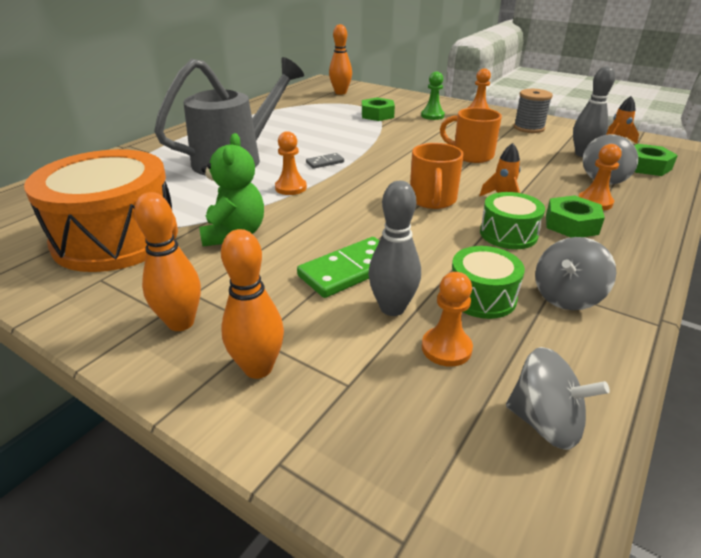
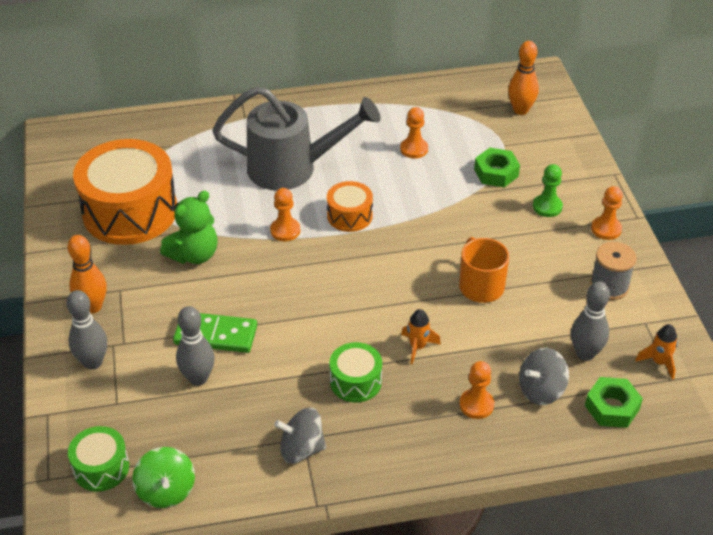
camera: 45 degrees right, 10 degrees up
(258, 368) = (93, 362): orange bowling pin -> grey bowling pin
(325, 162) = (349, 216): grey domino -> orange drum
(432, 200) = (361, 313): orange mug -> none
(446, 348) = (186, 422): orange pawn -> orange pawn (414, 149)
(482, 297) = (255, 410): green drum -> green drum (101, 468)
(545, 422) = (166, 491): grey spinning top -> green spinning top
(571, 224) = (415, 408): green nut -> none

